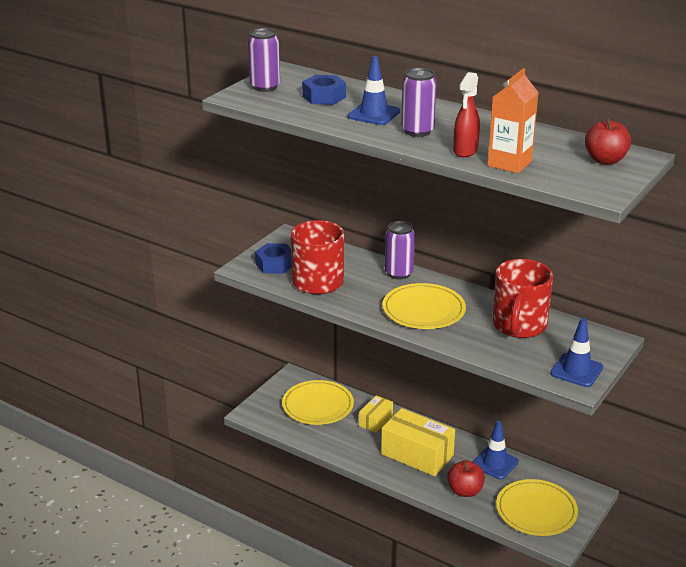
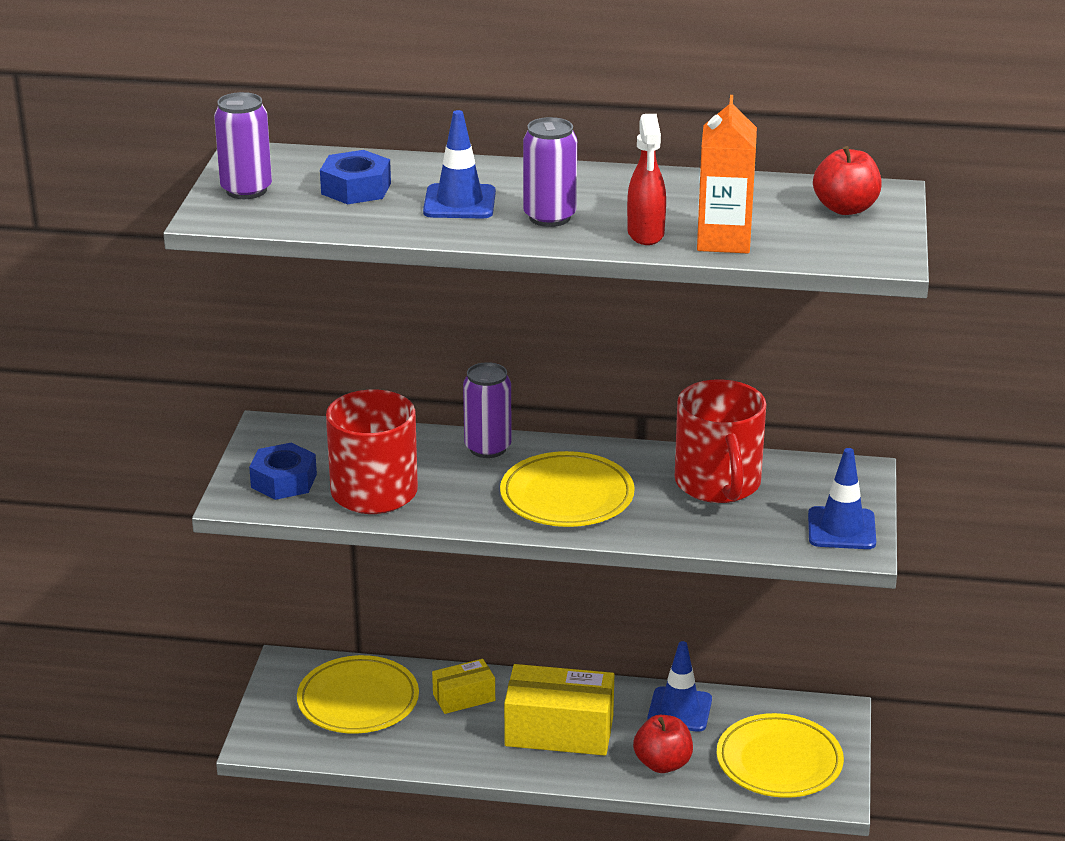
camera: 25 degrees left, 0 degrees up
(375, 421) = (464, 697): yellow box -> yellow box turned 60 degrees clockwise

